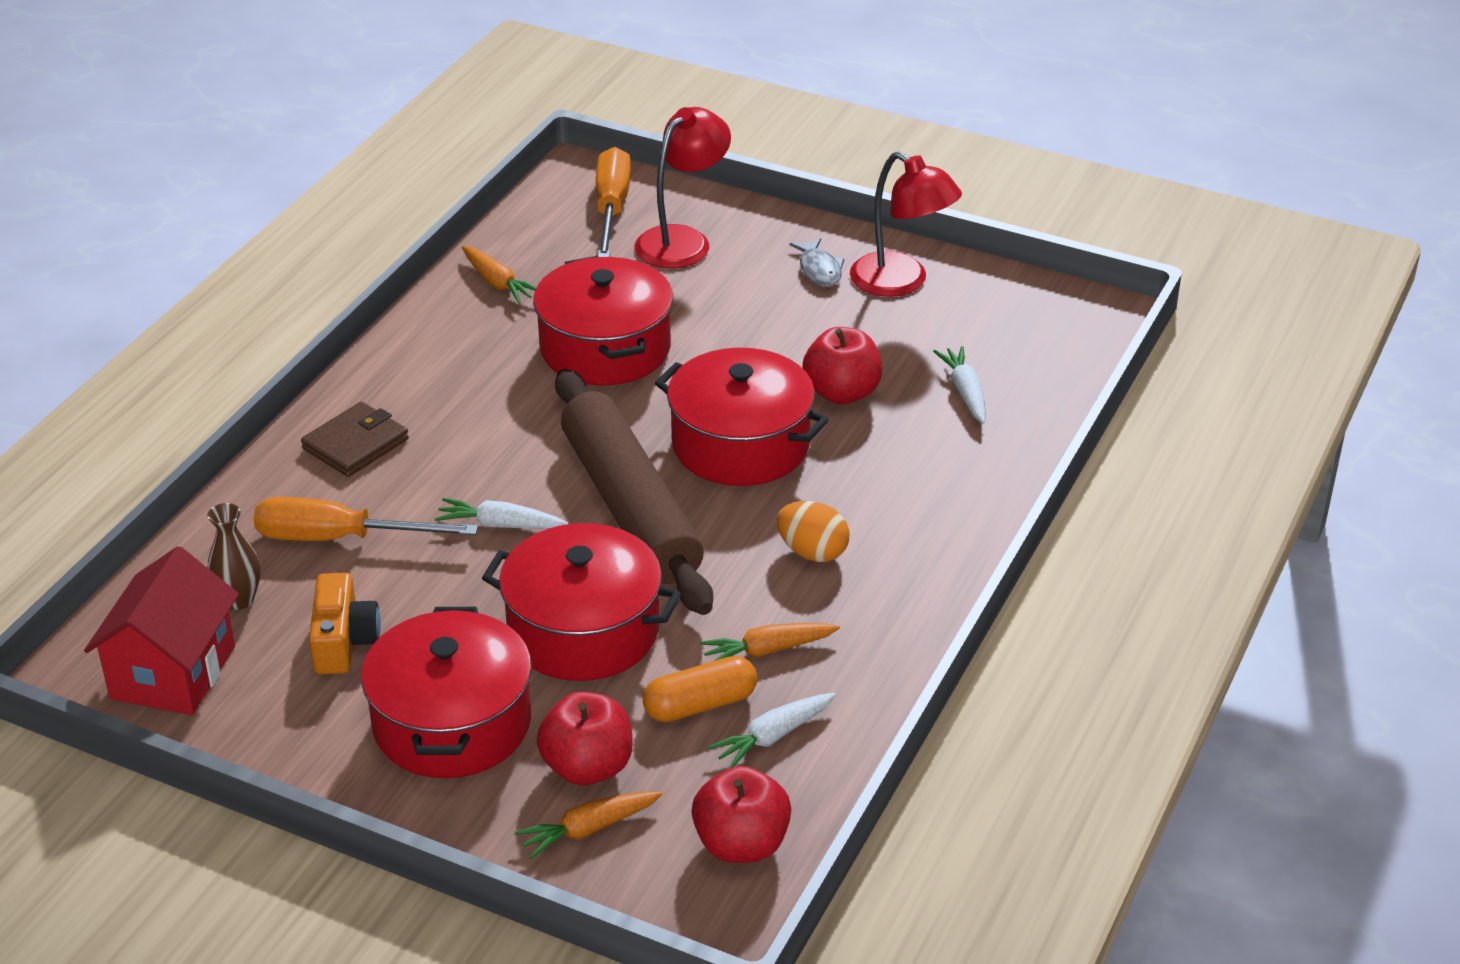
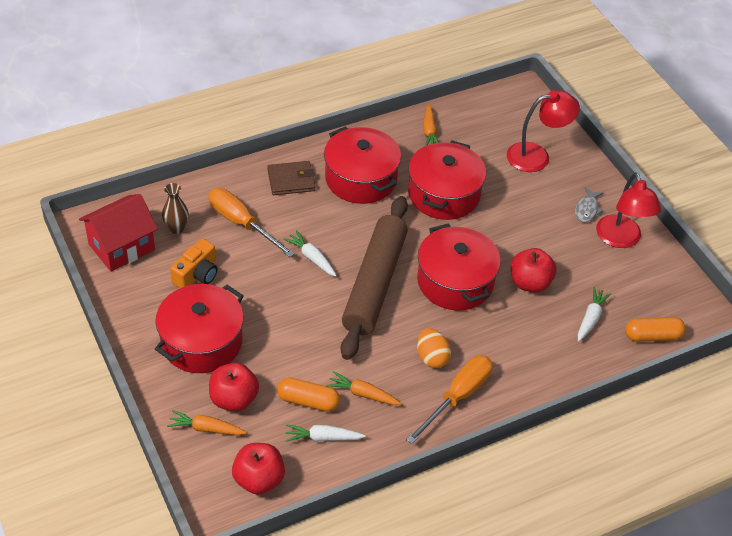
camera: 35 degrees right, 10 degrees up
(583, 631) = (295, 332): red pot -> red pot (361, 179)
(611, 209) = (520, 120): orange screwdriver -> orange screwdriver (457, 397)
(1062, 370) = (652, 336): none -> orange capsule

